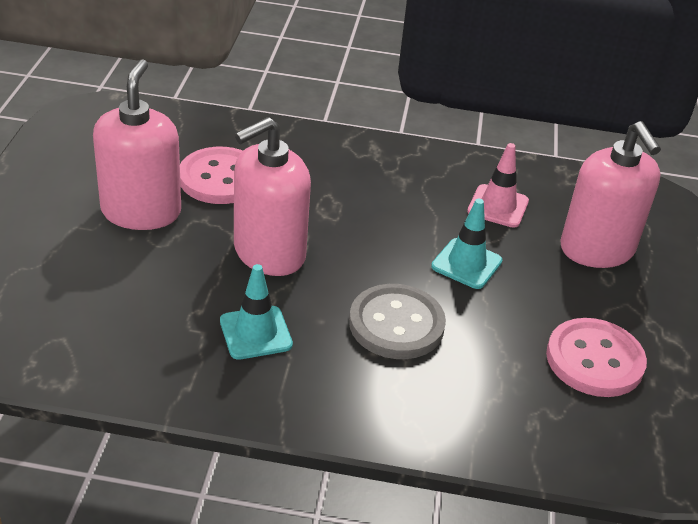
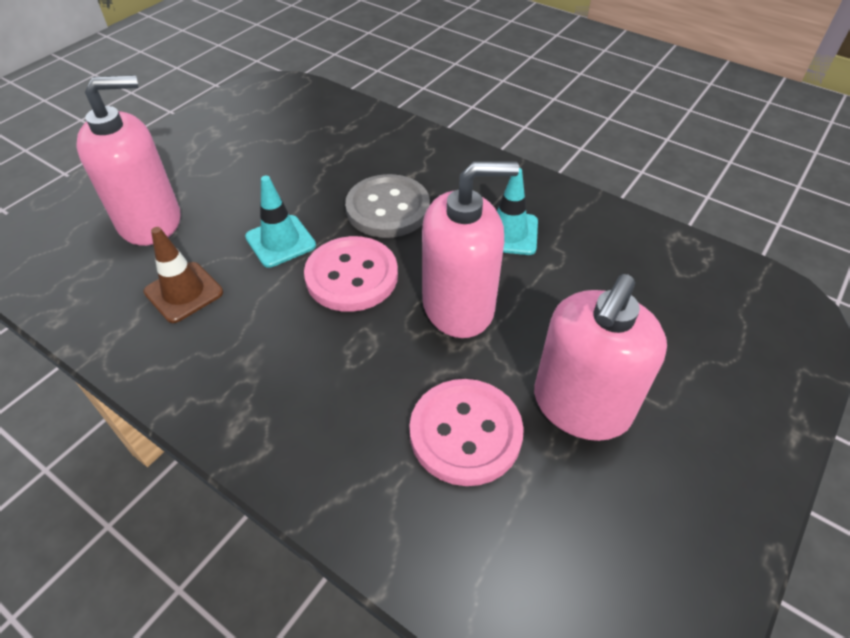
camera: 150 degrees left, 10 degrees up
(498, 206) = (184, 292): pink traffic cone -> brown traffic cone
(594, 360) = (265, 147): pink button -> pink button (351, 276)
(597, 249) = (150, 221): pink soap dispenser -> pink soap dispenser turned 60 degrees clockwise

